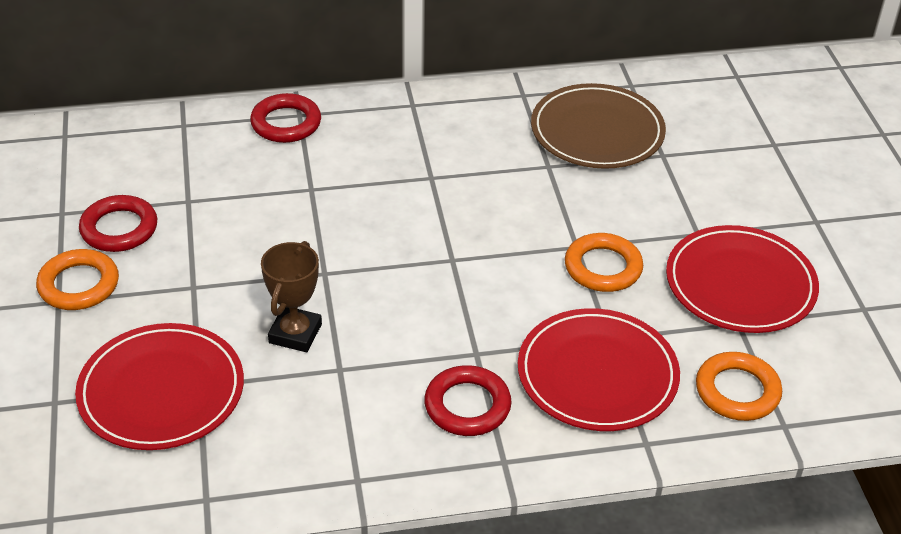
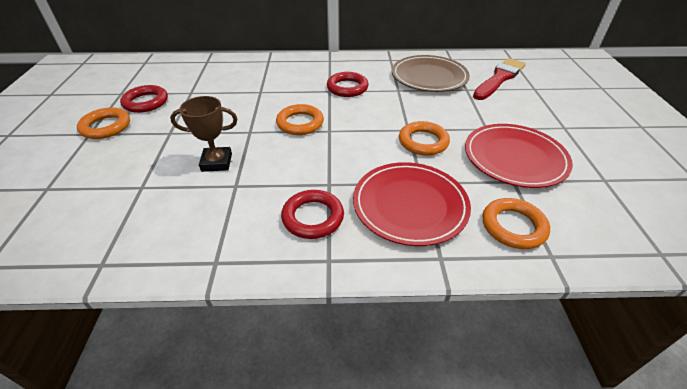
camera: 10 degrees right, 0 degrees up
(161, 391) = (115, 188): red plate -> none
(286, 123) = (259, 64): red ring -> red ring (347, 88)
(295, 333) = (217, 162): brown trophy -> brown trophy turned 60 degrees clockwise
(401, 249) = (300, 123): none -> orange ring
(716, 126) = (499, 78): none -> red brush

